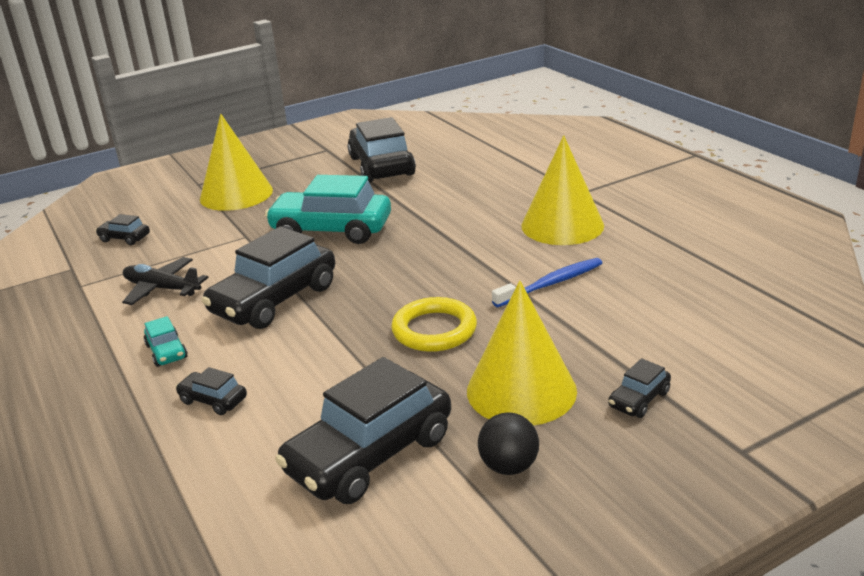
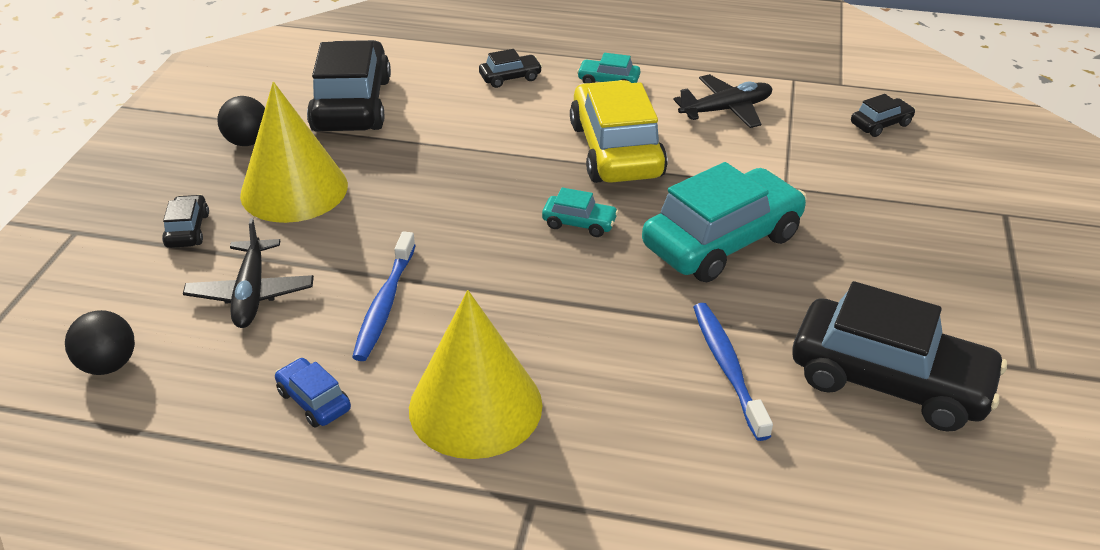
camera: 130 degrees right, 10 degrees up
(236, 194) = (929, 225): yellow cone -> none
(274, 300) = (616, 150): black car -> yellow car
(379, 271) = (579, 223): none -> turquoise car
(431, 192) = (727, 368): none -> blue toothbrush
(434, 330) = (433, 198): yellow ring -> none
(629, 328) = (251, 294): none -> black plane
(642, 259) = (314, 401): none -> blue car
(759, 328) = (108, 365): none -> black ball

